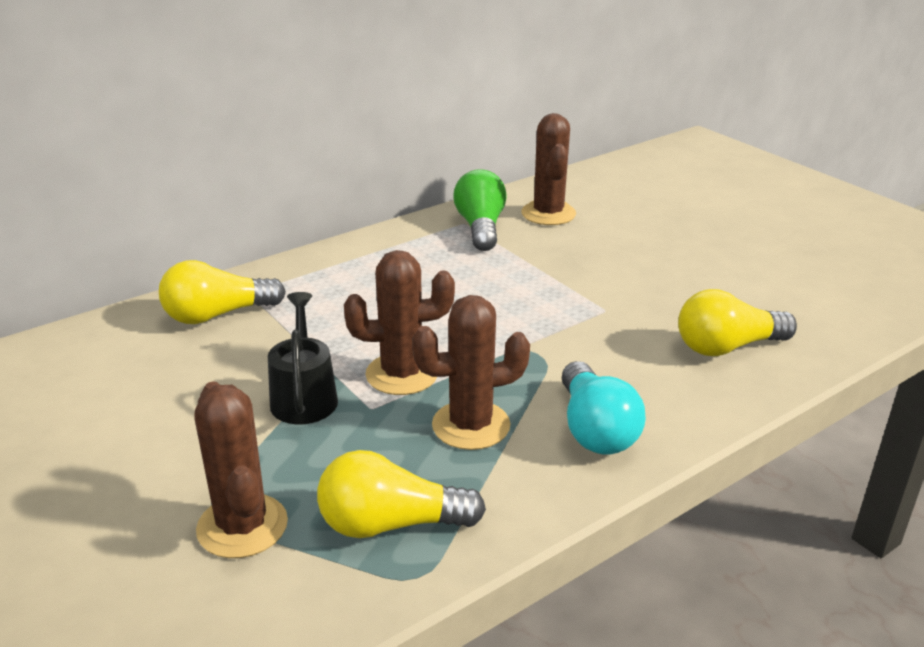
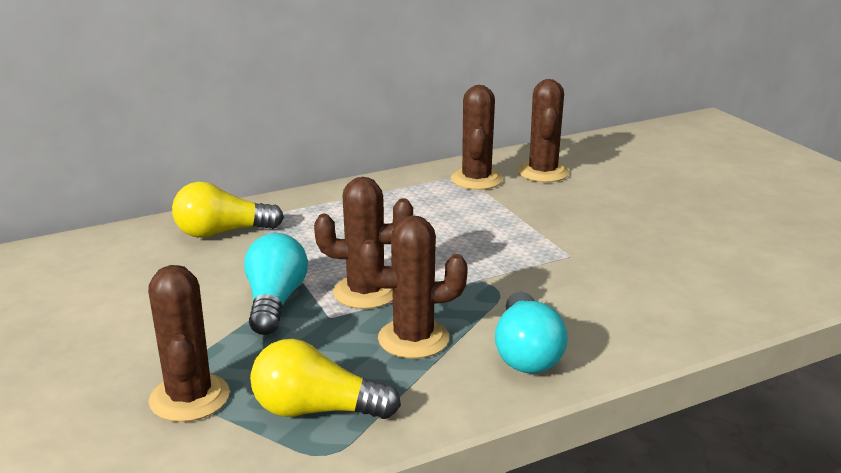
camera: 10 degrees right, 5 degrees down
(304, 396) = (275, 302): black watering can -> turquoise light bulb
(480, 227) = (476, 179): green light bulb -> brown cactus
(727, 347) = (676, 296): yellow light bulb -> none

